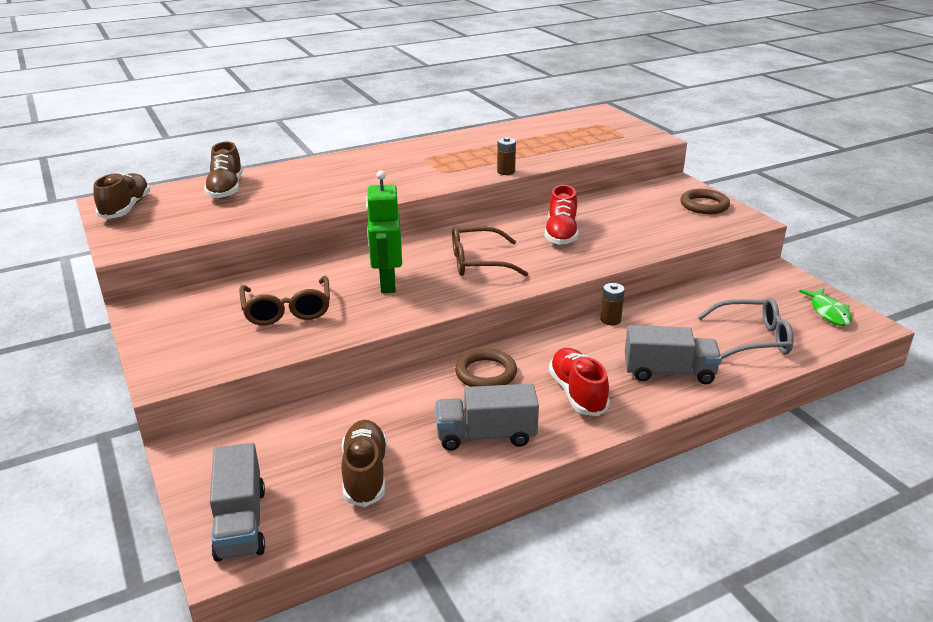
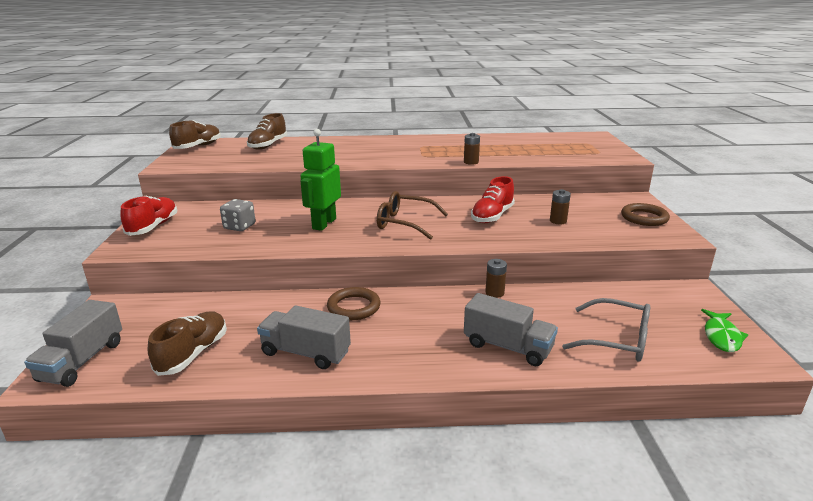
camera: 25 degrees right, 5 degrees down
(287, 310) = (239, 227): brown glasses -> grey dice
(577, 393) = (410, 341): red shoe -> red shoe (153, 227)
(630, 226) = (558, 221): none -> brown battery

